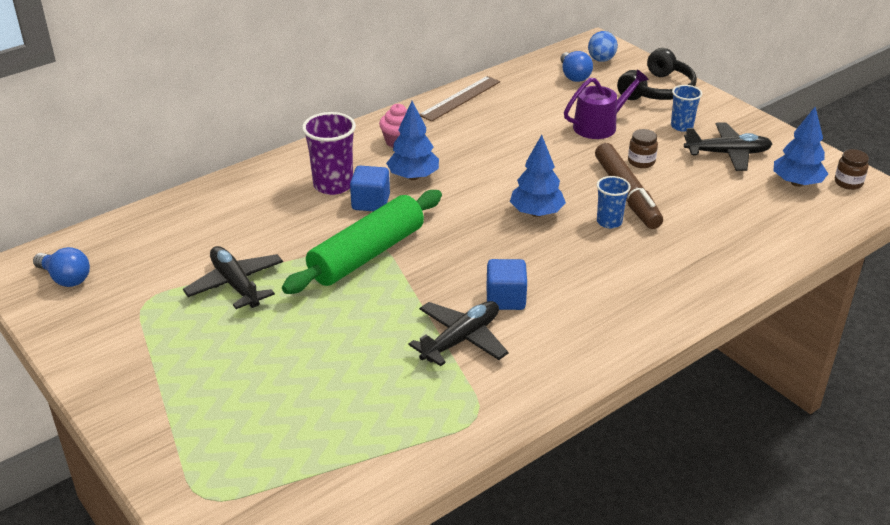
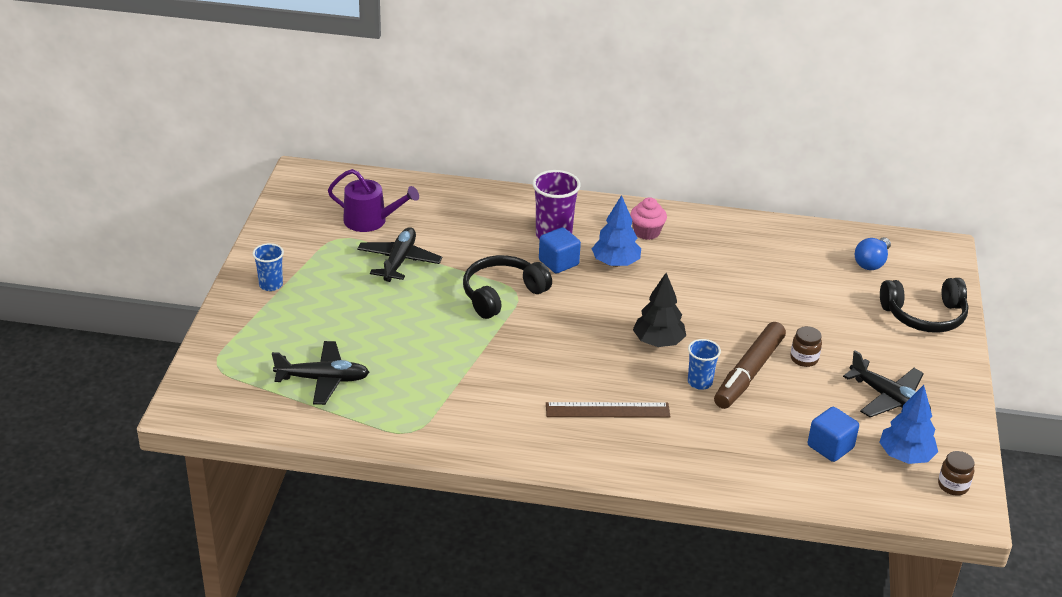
camera: 45 degrees right, 0 degrees up
(65, 278) = (318, 196): blue light bulb -> none
(367, 254) = (502, 294): green rolling pin -> black headphones
(460, 98) = (746, 227): brown ruler -> brown ruler (607, 410)
(461, 339) = (473, 384): black plane -> black plane (323, 379)
(505, 299) = (541, 381): blue cube -> blue cube (830, 447)
(536, 213) = (658, 342): blue tree -> black tree
(599, 126) = (820, 312): purple watering can -> purple watering can (370, 220)
(601, 60) = (920, 263): blue egg -> none
(681, 126) = (890, 355): blue cup -> blue cup (271, 285)

